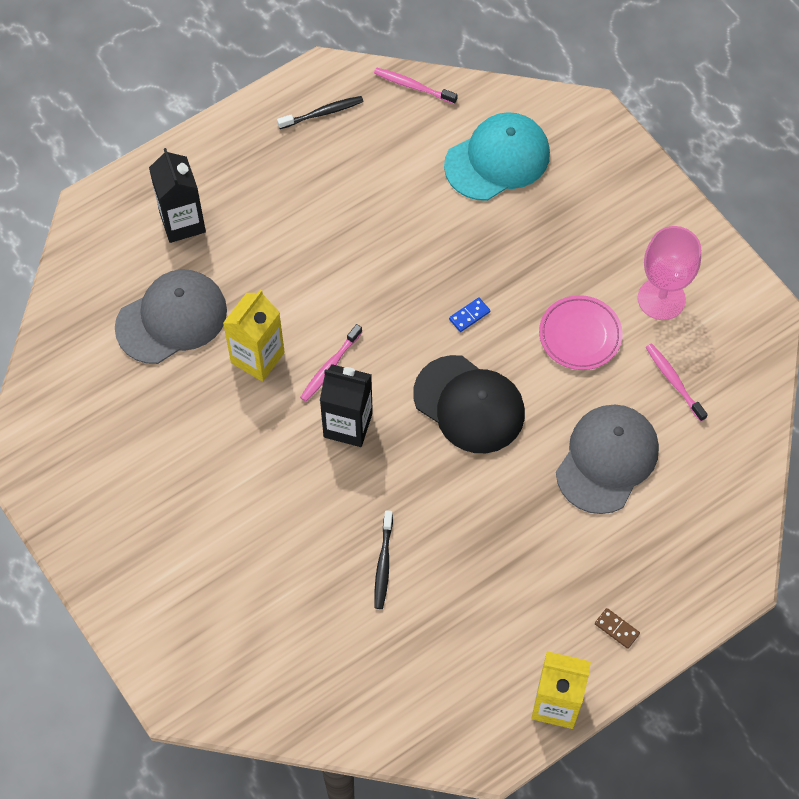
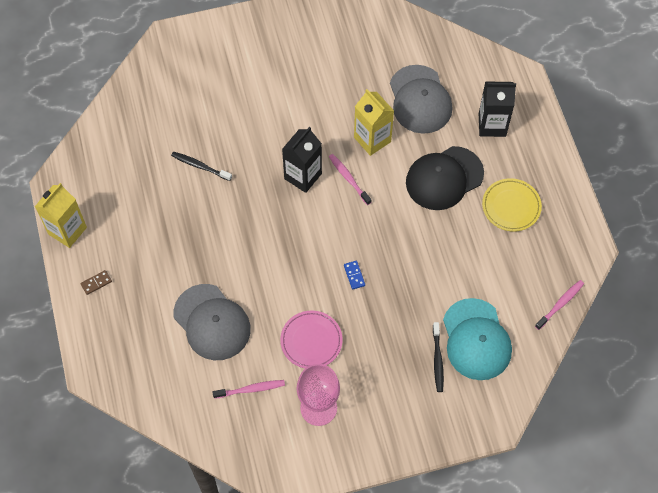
camera: 110 degrees right, 0 degrees up
(299, 170) = (511, 206): none -> yellow plate
(322, 113) = (555, 236): black toothbrush -> black toothbrush (437, 360)
(469, 404) = (287, 252): black cap -> black cap (444, 178)

